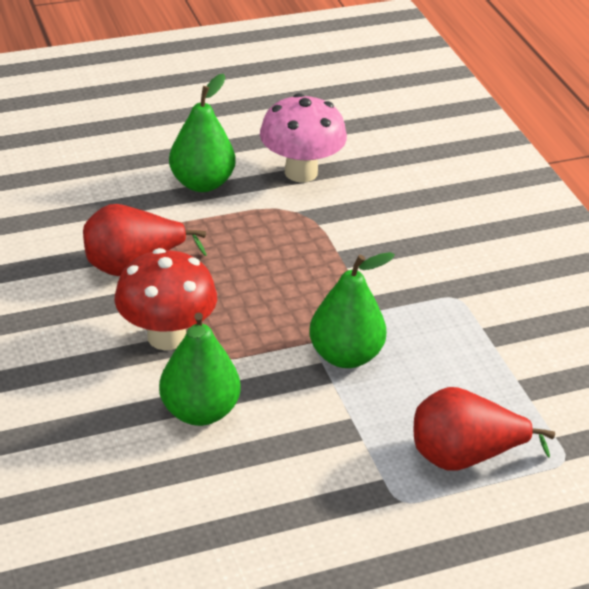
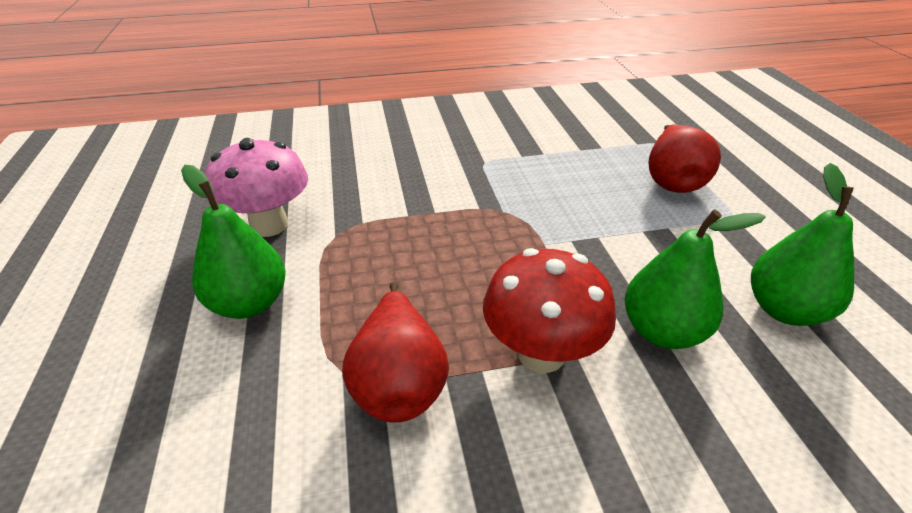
camera: 80 degrees left, 0 degrees up
(345, 356) = (562, 225): green pear -> green pear (784, 310)

